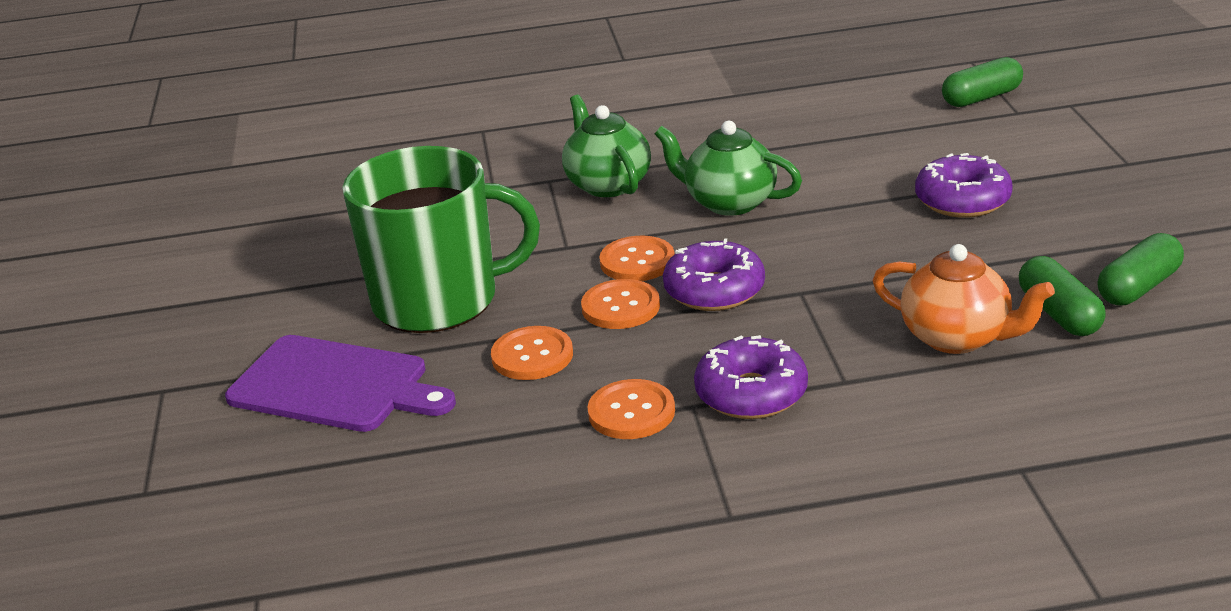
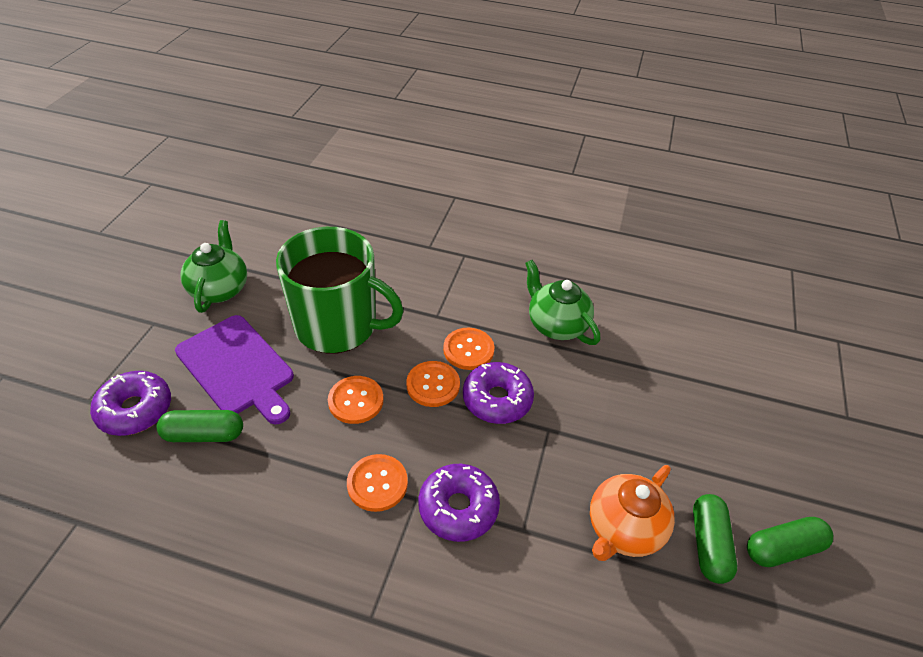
camera: 20 degrees right, 15 degrees up
(608, 184) = (495, 274): green teapot -> green teapot (220, 289)
(957, 337) = (623, 529): orange teapot -> orange teapot turned 75 degrees clockwise
(962, 200) = (707, 397): purple donut -> purple donut (135, 410)
(981, 97) = (779, 306): green capsule -> green capsule (204, 434)

